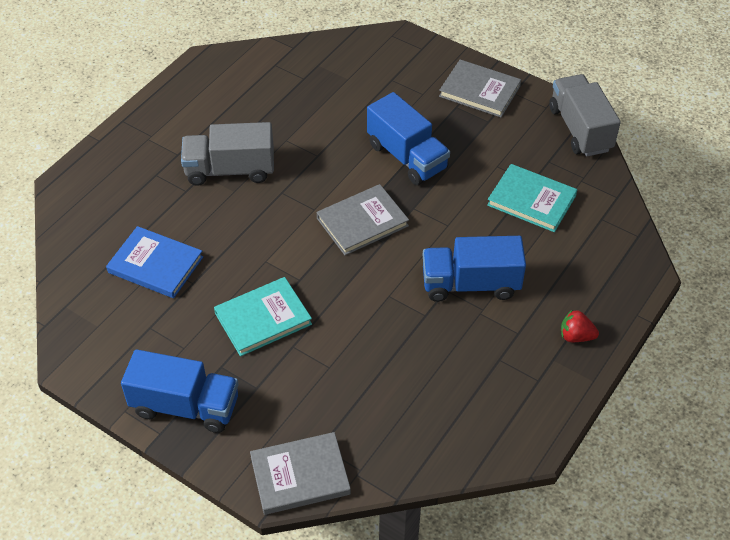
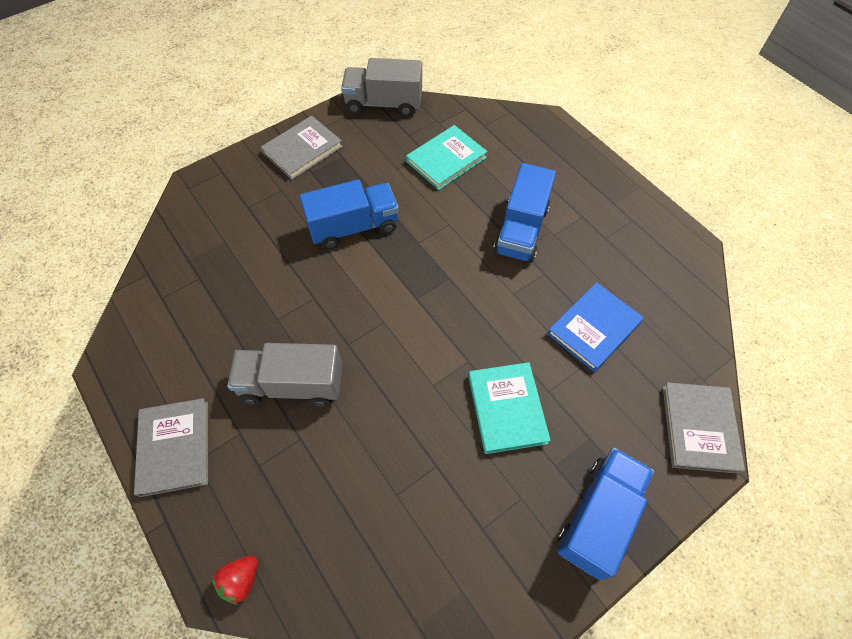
camera: 70 degrees left, 10 degrees up
(155, 265) = (395, 500): blue book -> blue book (594, 328)
(230, 170) = (292, 384): grey truck -> grey truck turned 75 degrees clockwise
(362, 222) = (418, 287): grey book -> grey book (175, 447)
(576, 336) = (596, 182): red strawberry -> red strawberry (241, 580)

